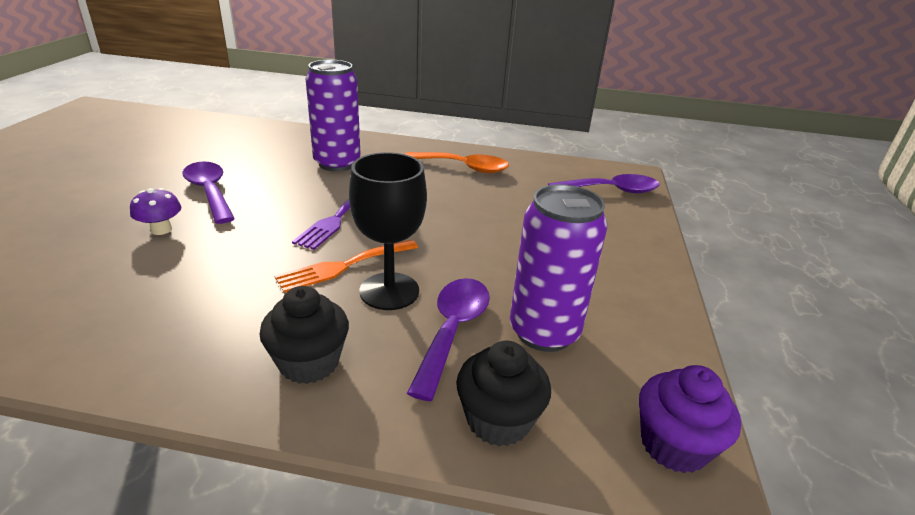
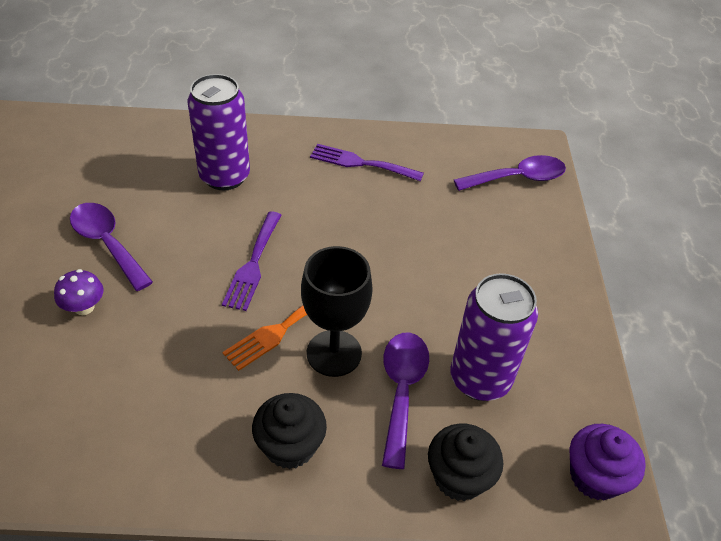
camera: 10 degrees left, 15 degrees up
(463, 167) = (360, 163): orange spoon -> purple fork

